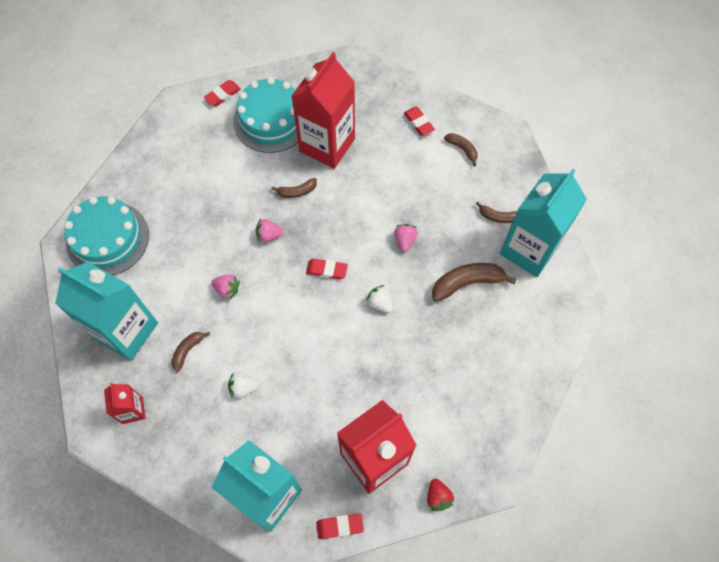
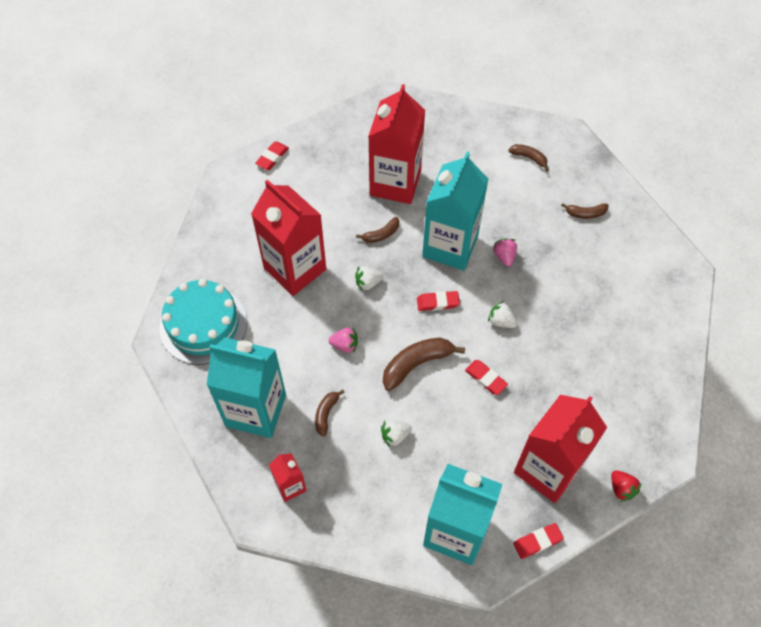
camera: 15 degrees left, 5 degrees down
(207, 206) = (295, 269): none -> red carton
(269, 235) = (368, 283): pink strawberry -> white strawberry
(271, 120) = (330, 171): turquoise cake -> none
(418, 123) = (478, 142): red eraser -> red eraser (486, 378)
(467, 283) = (578, 282): brown banana -> brown banana (416, 364)
(529, 249) = (625, 237): turquoise carton -> turquoise carton (450, 246)

